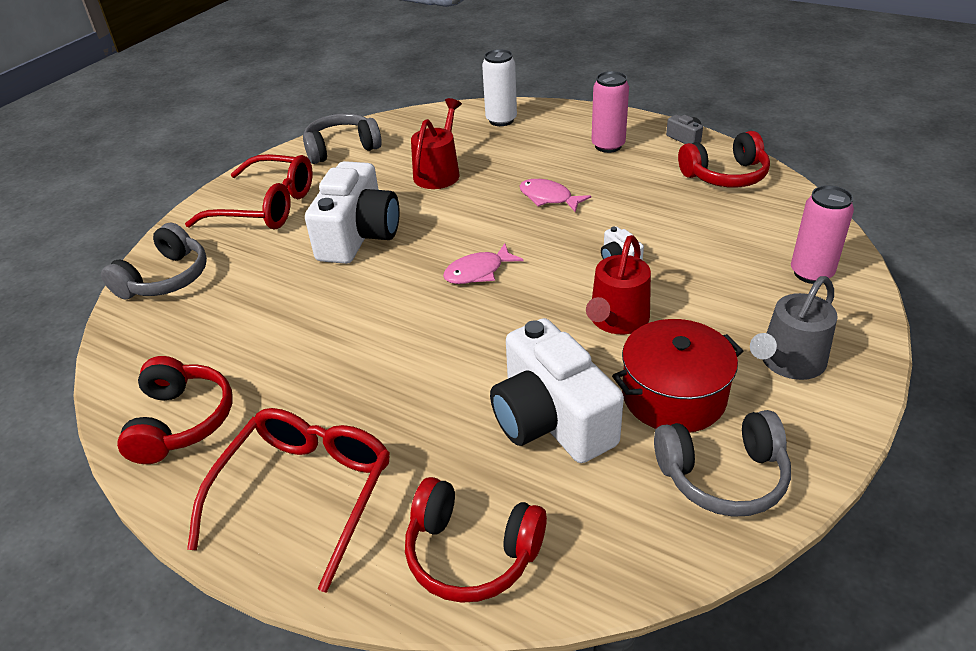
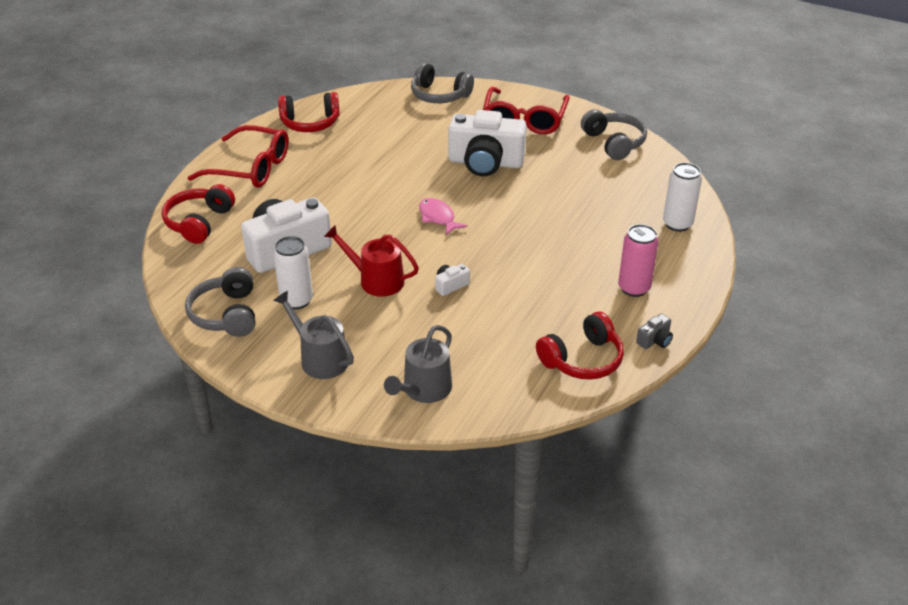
camera: 85 degrees right, 0 degrees up
(439, 173) = (577, 193): red watering can -> none
(548, 198) = (539, 251): pink fish -> none
(673, 396) = (296, 300): red pot -> white can
(725, 175) = (582, 359): red headphones -> red headphones turned 105 degrees counterclockwise
(811, 273) = (424, 390): pink can -> grey watering can

